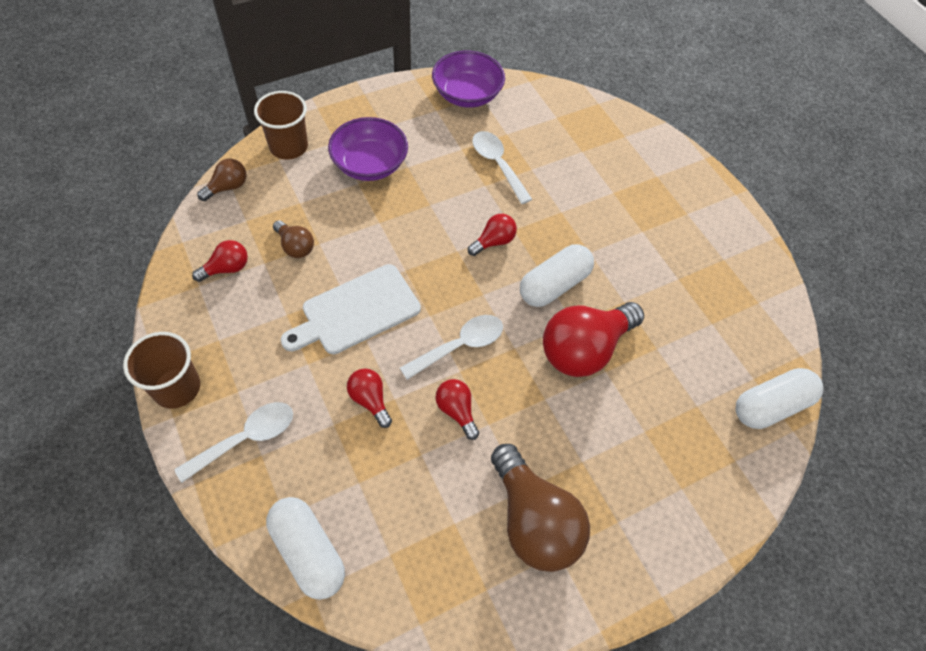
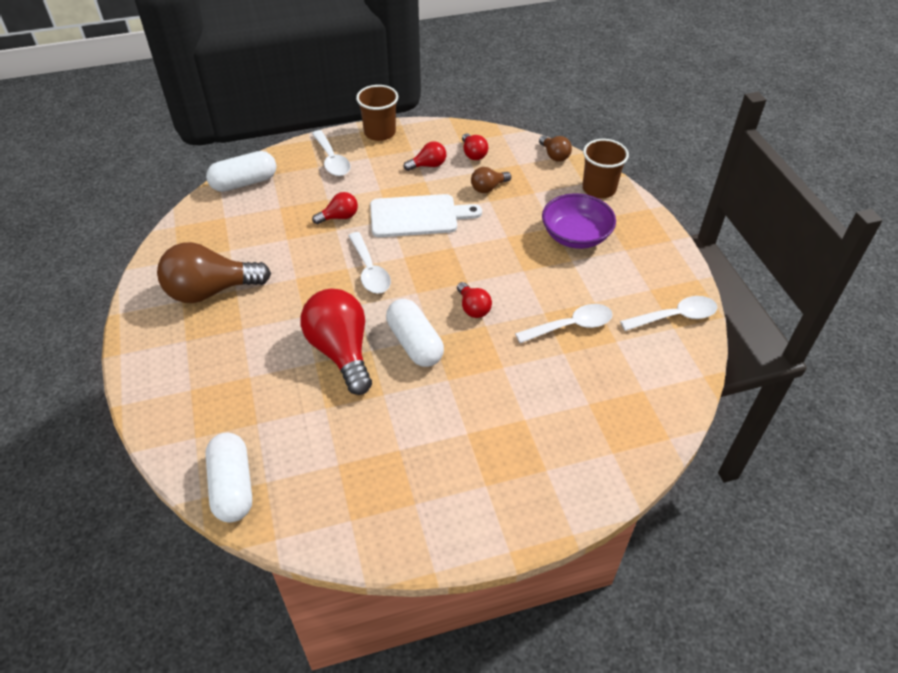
camera: 105 degrees right, 10 degrees down
(356, 311) = (418, 216): white cutting board -> white cutting board turned 105 degrees clockwise
(456, 411) = (313, 261): red light bulb -> red light bulb (428, 165)
(467, 94) = (675, 316): purple bowl -> white spoon

